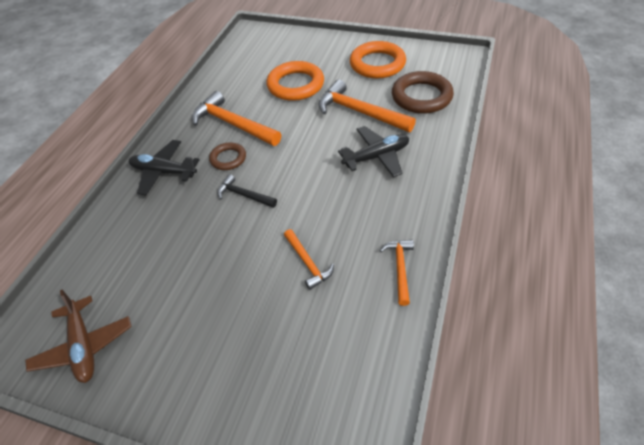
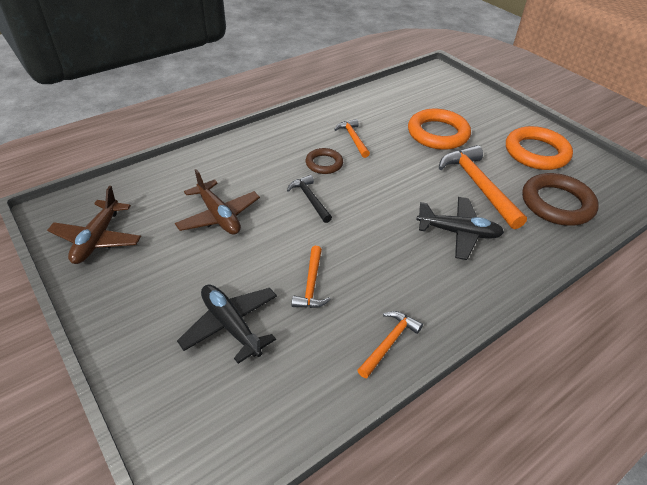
camera: 30 degrees right, 5 degrees down
(164, 172) = (265, 147): black plane -> black plane (231, 325)
(179, 255) = (218, 216): none -> brown plane
(233, 124) = (353, 138): orange hammer -> orange hammer, size x0.55

